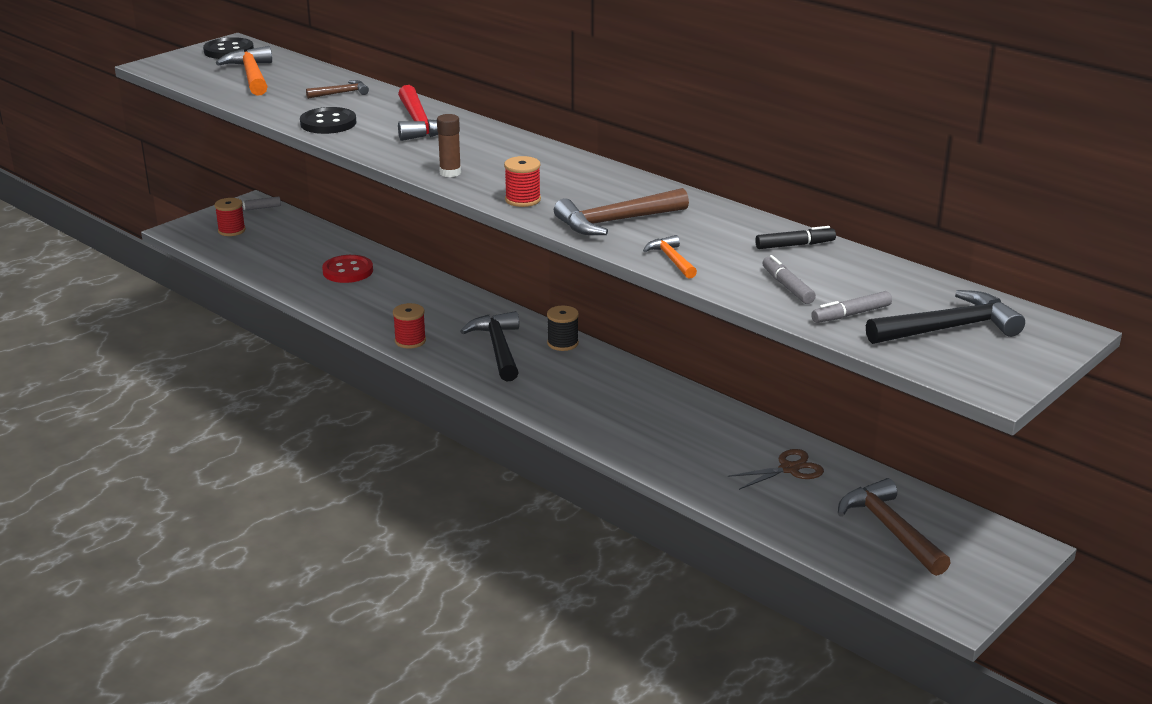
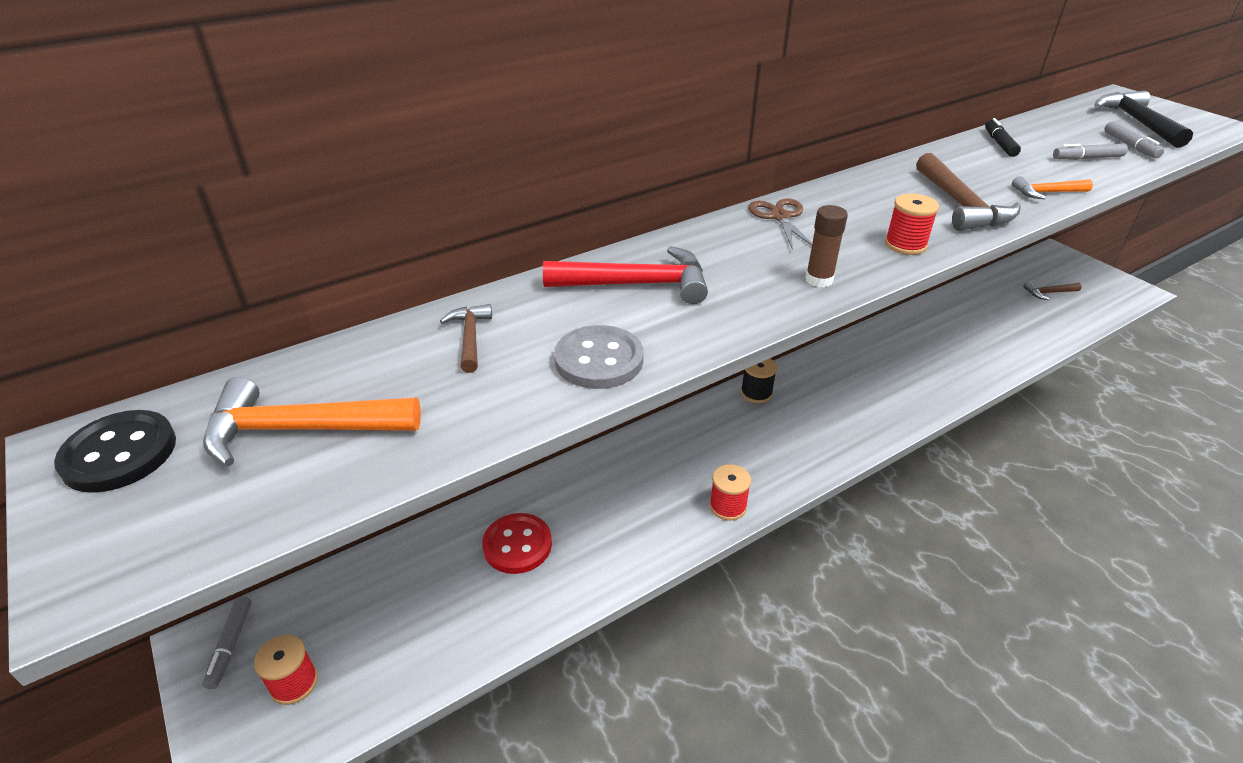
camera: 75 degrees left, 10 degrees up
(328, 123) = (599, 360): black button -> grey button
(498, 348) = (758, 438): black hammer -> none
(789, 469) = (975, 315): brown scissors -> brown scissors (780, 217)
(890, 529) = (1048, 293): brown hammer -> brown hammer, size x0.55

